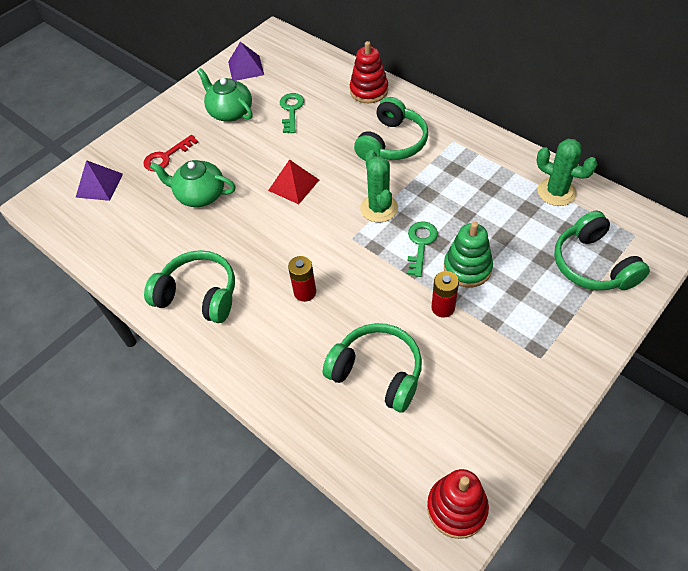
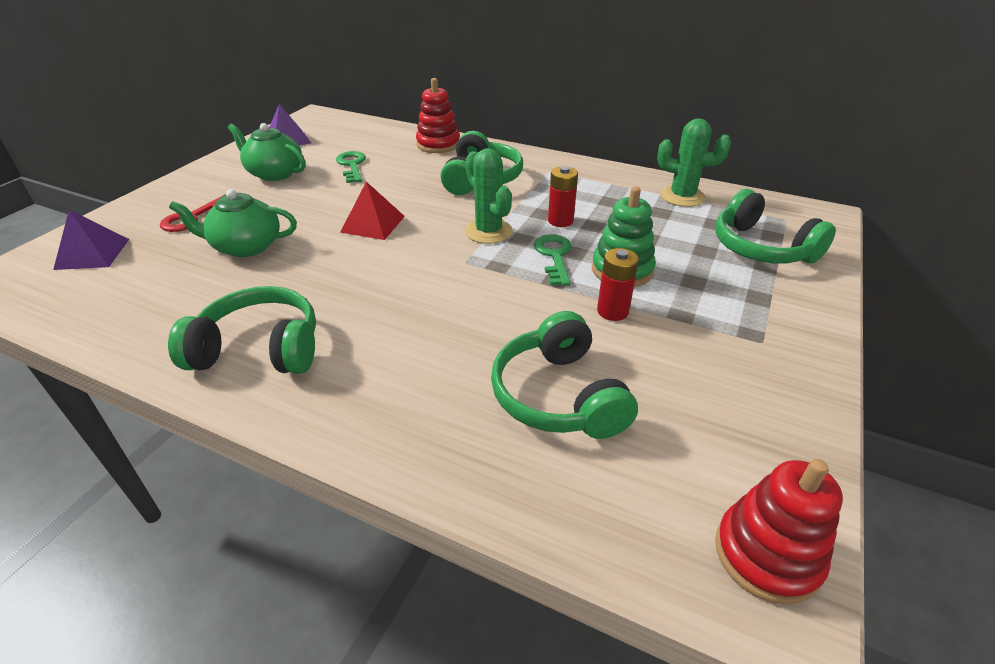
camera: 20 degrees left, 15 degrees down
(305, 292) = (420, 323): red battery -> red battery (560, 221)
(377, 372) = (558, 396): green headphones -> green headphones turned 120 degrees counterclockwise

